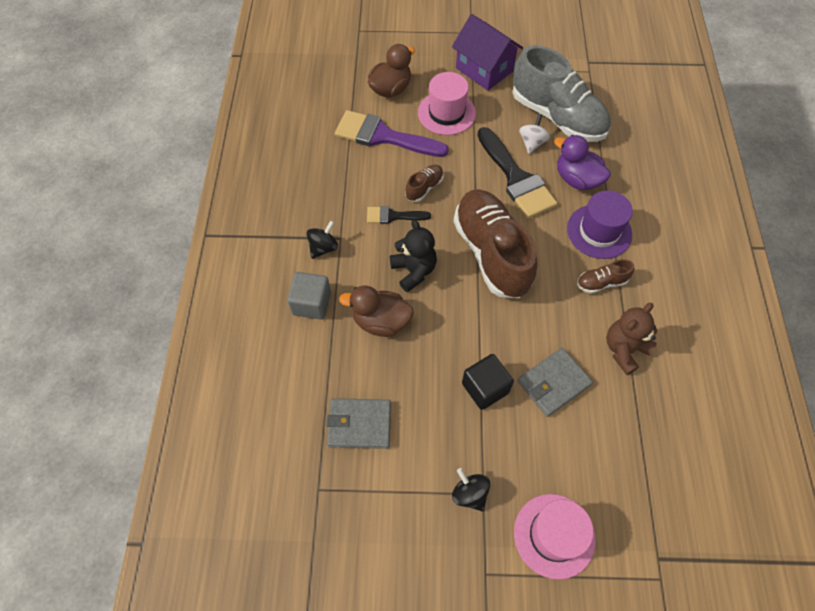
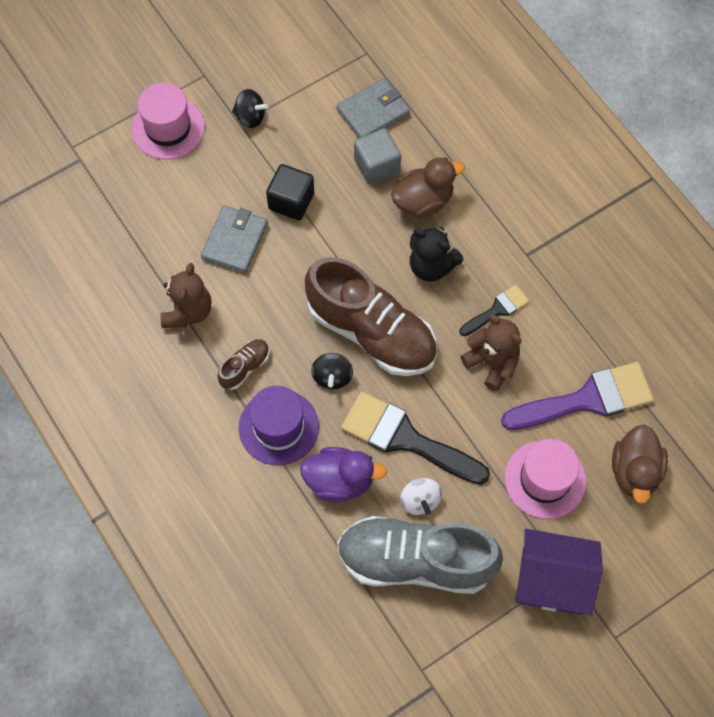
camera: 145 degrees right, 5 degrees up
(312, 303) = (496, 179): grey cube -> grey cube (377, 166)
(323, 248) = (534, 235): black spinning top -> black spinning top (332, 377)
(424, 188) = (492, 363): brown shoe -> brown teddy bear

